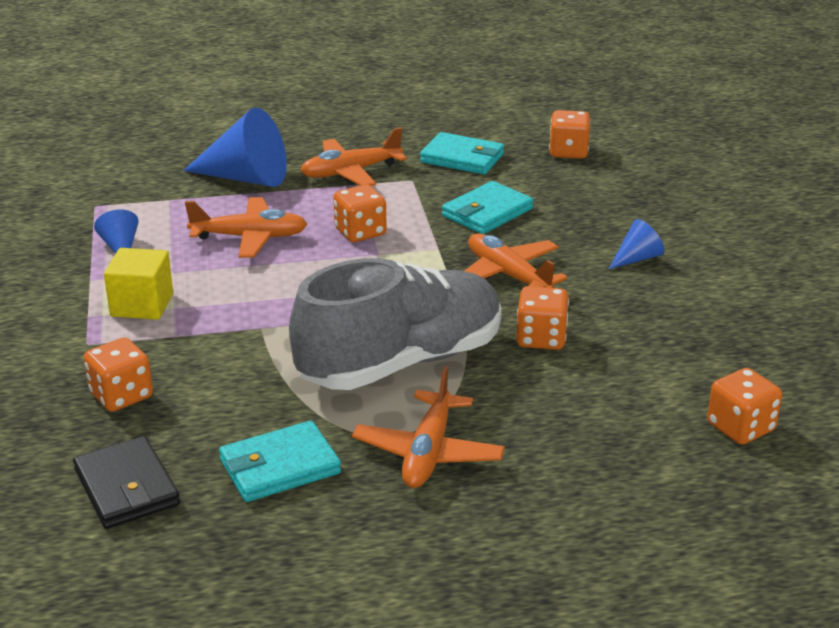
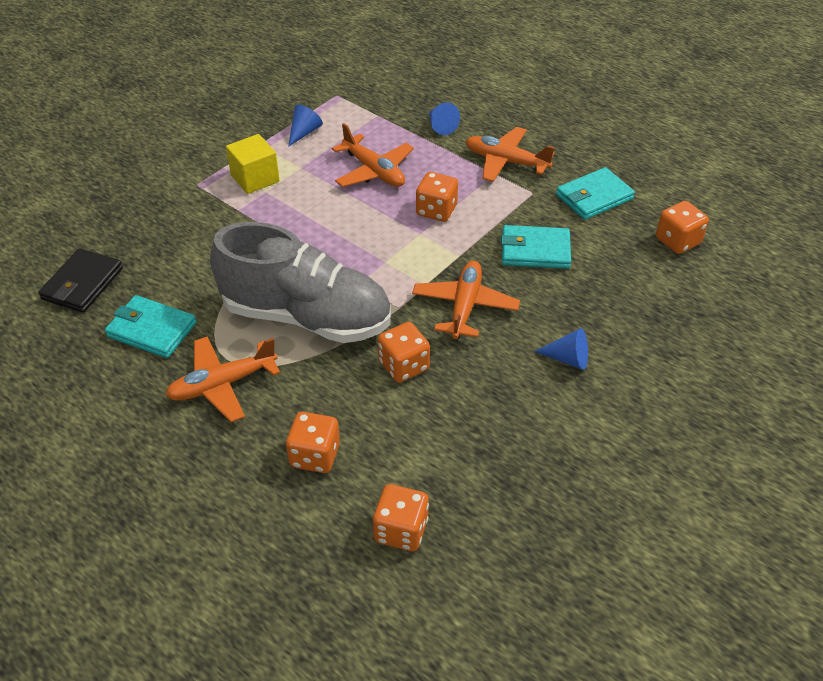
camera: 50 degrees right, 15 degrees up
(121, 395) = (161, 228): orange dice -> orange dice (315, 455)
(245, 178) = (440, 126): blue cone -> blue cone, size x0.50
(462, 158) = (594, 197): turquoise wallet -> turquoise wallet turned 75 degrees clockwise

